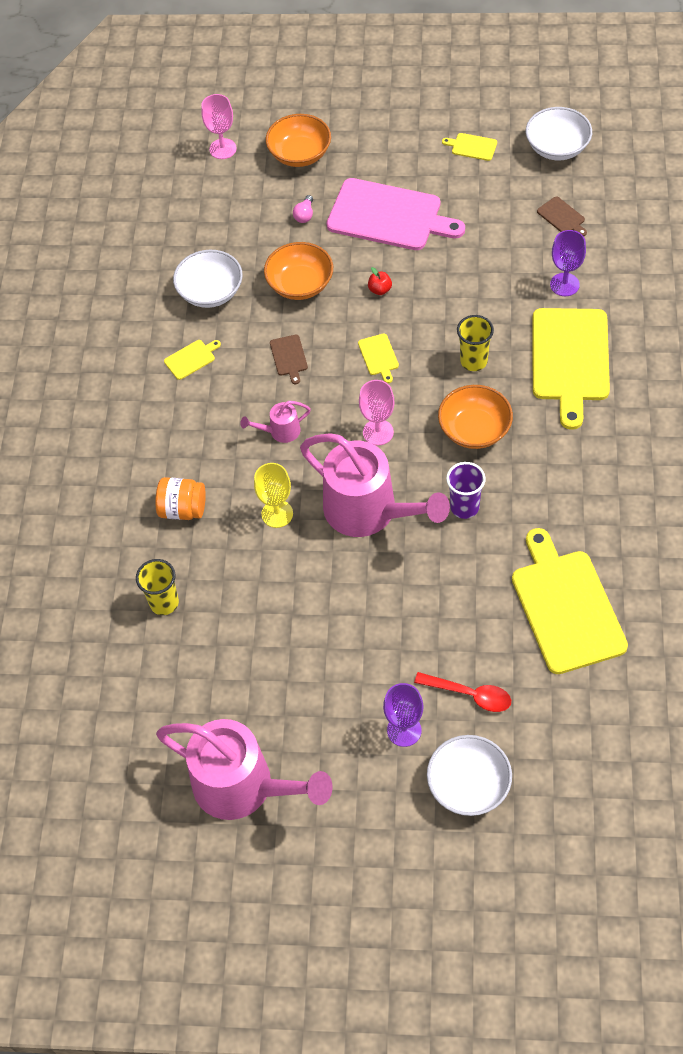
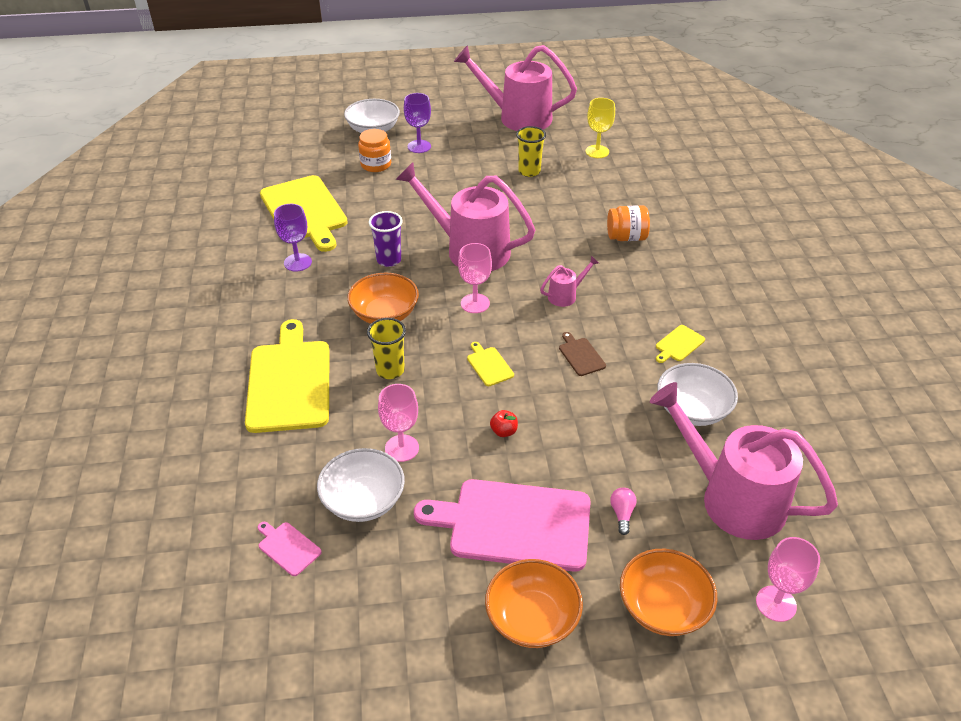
camera: 165 degrees right, 15 degrees down
(164, 603) = (612, 187): yellow cup -> yellow cup (529, 171)
(216, 218) = (731, 497): none -> pink watering can
(277, 514) = (546, 241): yellow goblet -> yellow goblet (597, 151)
(300, 284) = (596, 428): orange bowl -> orange bowl (532, 618)
(469, 284) = (402, 448): none -> pink goblet
(469, 694) = (376, 164): red spoon -> orange jar
(472, 146) = (416, 649): yellow cutting board -> none
(557, 147) = (288, 663): white bowl -> white bowl (363, 500)
(562, 217) = (288, 547): brown cutting board -> pink cutting board
(564, 284) = (290, 459): purple goblet -> purple goblet (297, 262)

